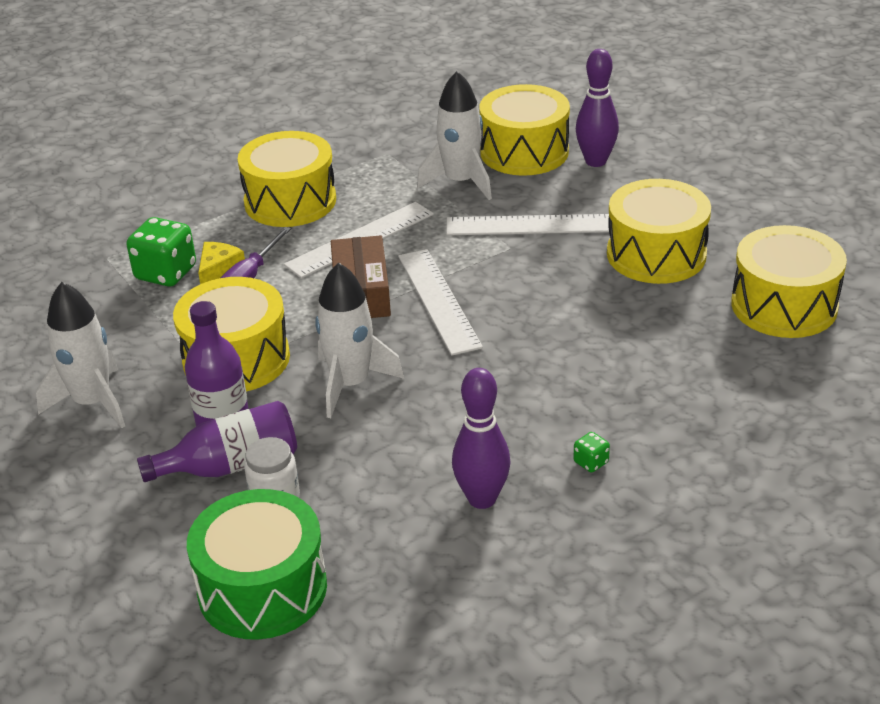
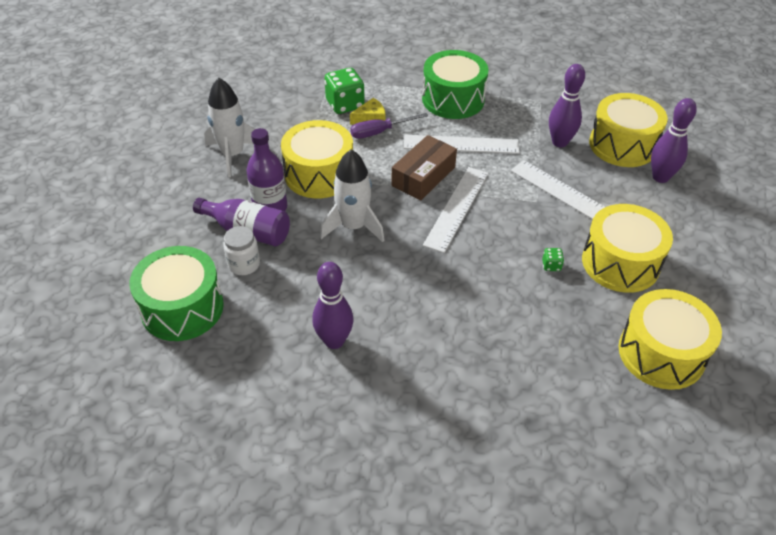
camera: 40 degrees right, 10 degrees up
(290, 201) = (453, 99): yellow drum -> green drum
(460, 182) = (560, 142): white rocket -> purple bowling pin
(591, 462) = (415, 365): green dice -> green dice (551, 265)

